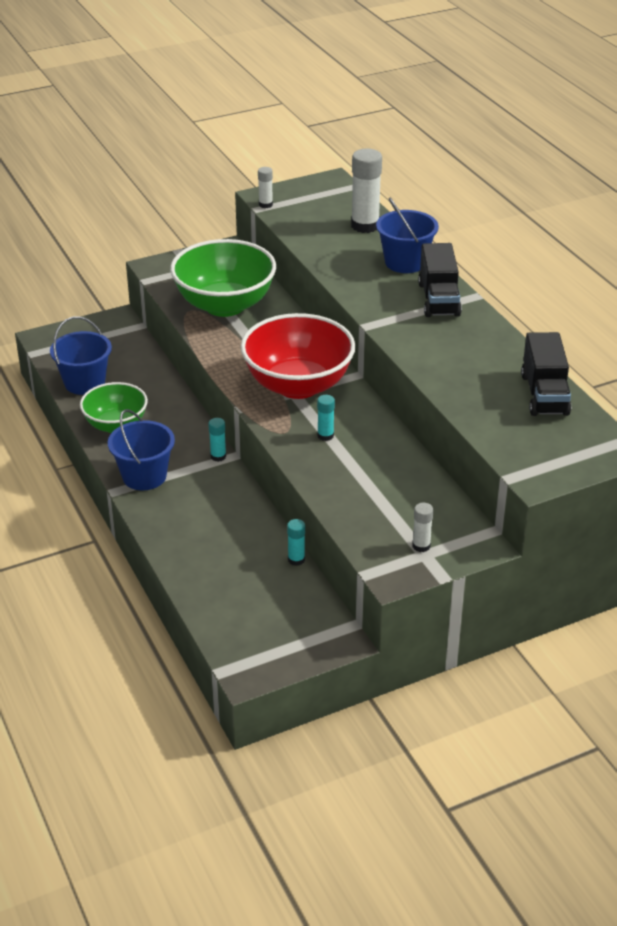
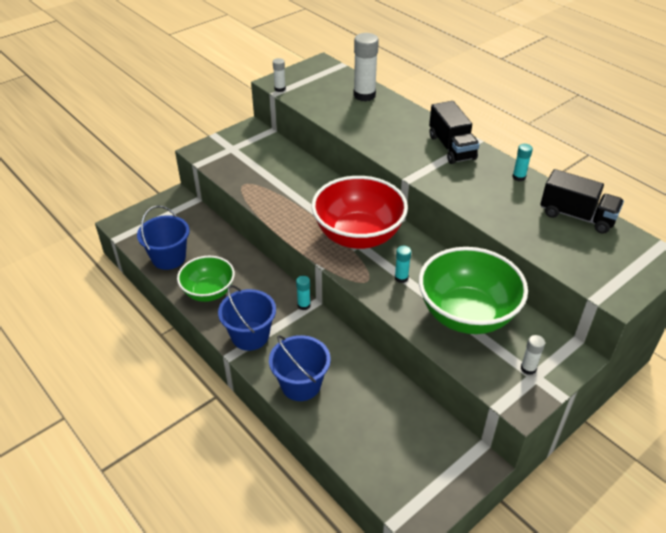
camera: 15 degrees left, 5 degrees up
(225, 305) = (269, 175): green bowl -> green bowl (466, 315)
(296, 559) = (407, 391): turquoise glue stick -> turquoise glue stick (519, 177)
(405, 262) = (410, 120): blue bucket -> blue bucket (301, 384)
(544, 394) = (577, 216): black truck -> black truck turned 45 degrees counterclockwise

